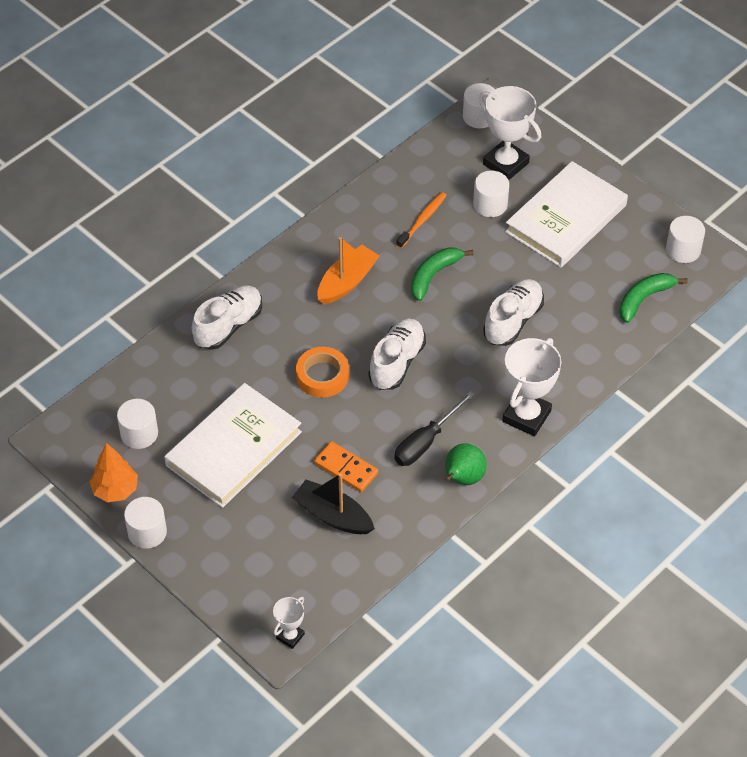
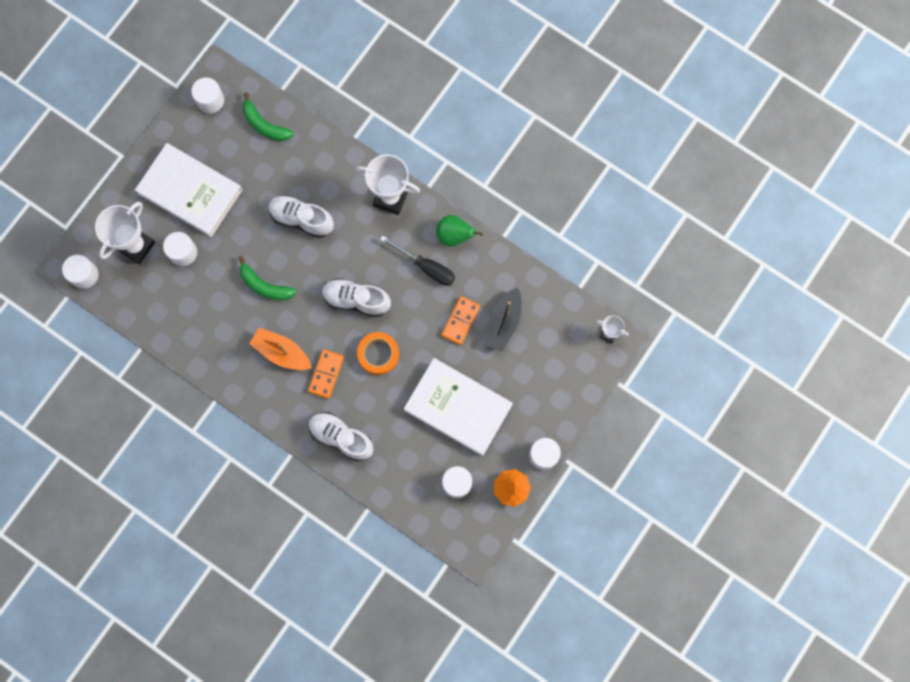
camera: 100 degrees left, 25 degrees up
(310, 321) = (326, 374): none -> orange domino
(422, 220) = (207, 303): orange toothbrush -> none

